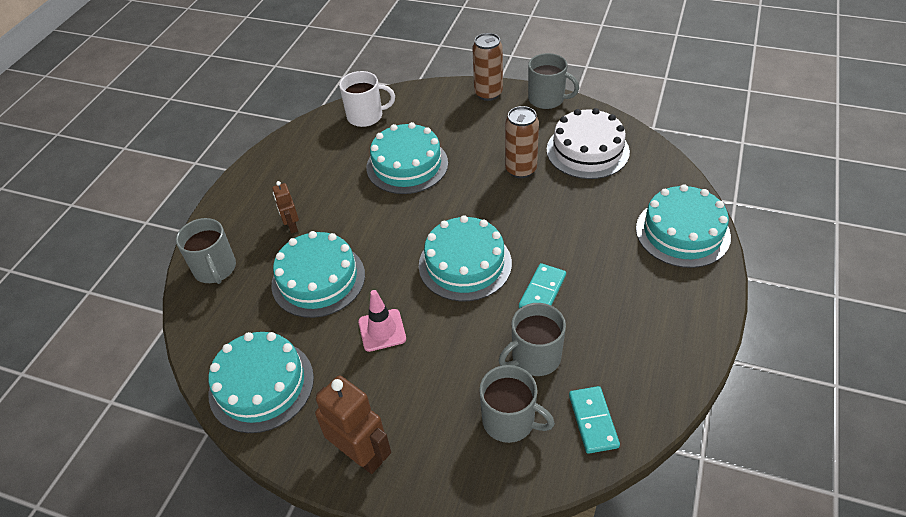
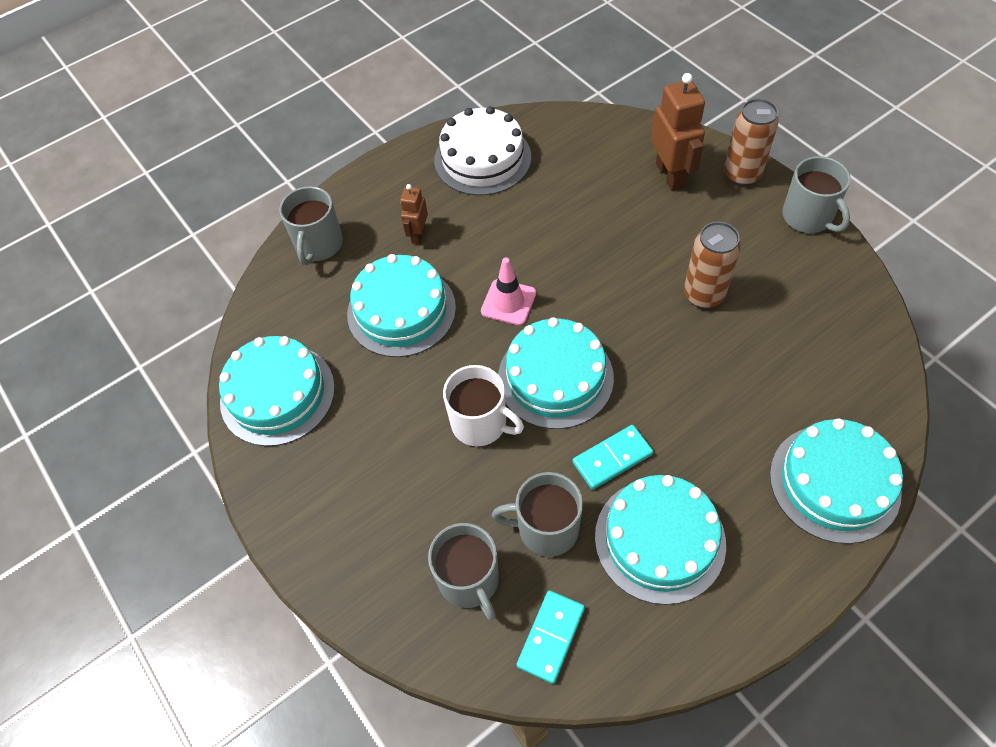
camera: 35 degrees right, 10 degrees up
(361, 454) = (312, 522): brown robot -> brown robot (670, 175)
(366, 116) = (582, 138): white mug -> white mug (480, 423)
(382, 330) = (421, 403): pink traffic cone -> pink traffic cone (508, 302)
(407, 165) = (582, 223): turquoise cake -> turquoise cake (659, 539)
(587, 150) = (803, 312): white cake -> white cake (482, 158)

